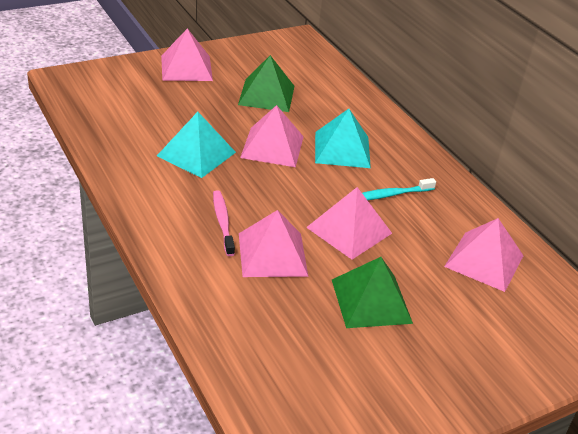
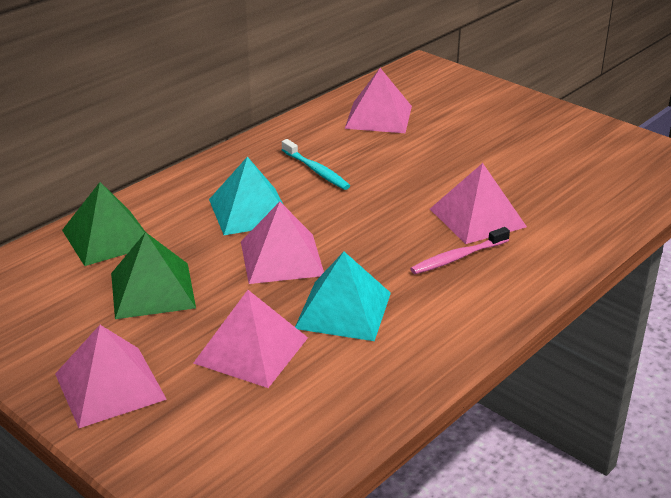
camera: 105 degrees left, 5 degrees down
(349, 230) = (398, 184): pink pyramid -> pink pyramid (251, 350)
(371, 301) = (487, 159): green pyramid -> green pyramid (108, 237)

